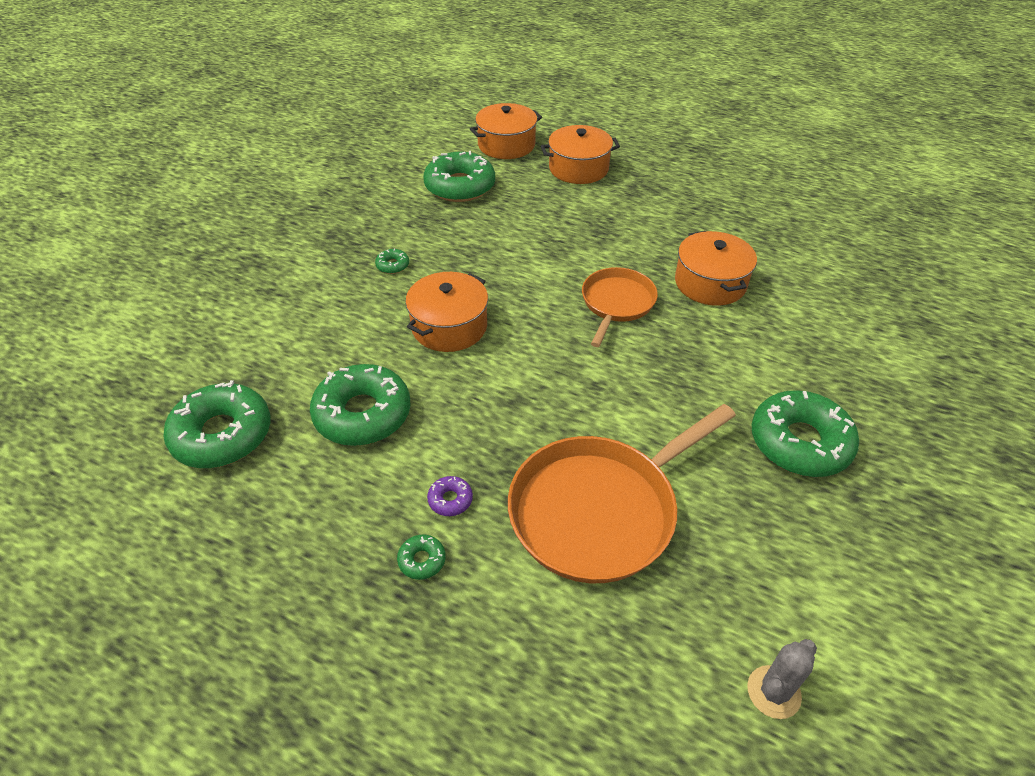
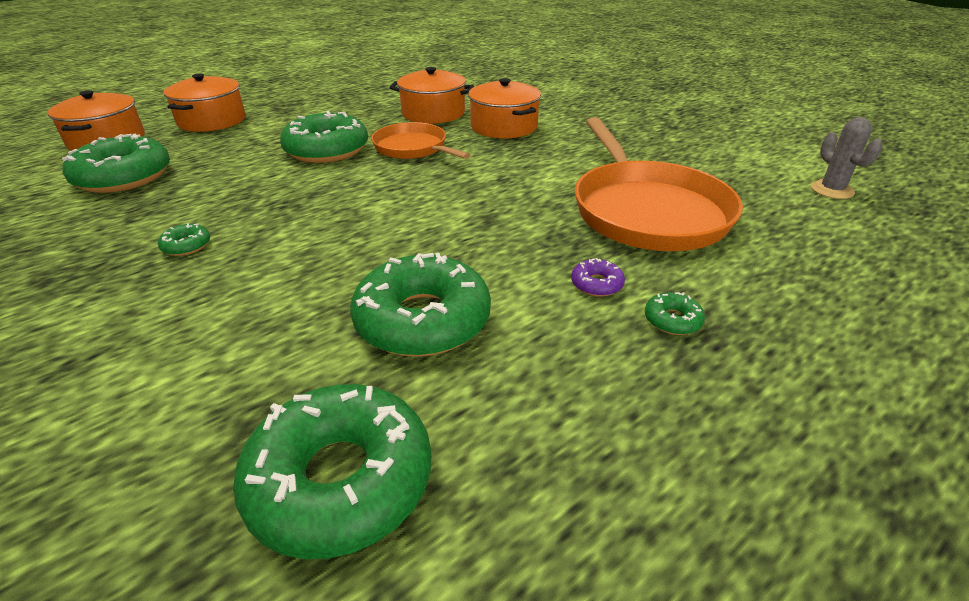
camera: 65 degrees left, 10 degrees down
(449, 326) = (342, 231): orange pot -> orange pot (504, 127)
(800, 442) = (618, 128): green donut -> green donut (327, 150)

